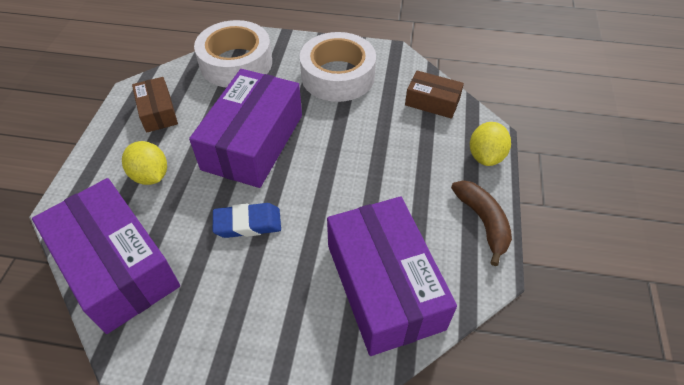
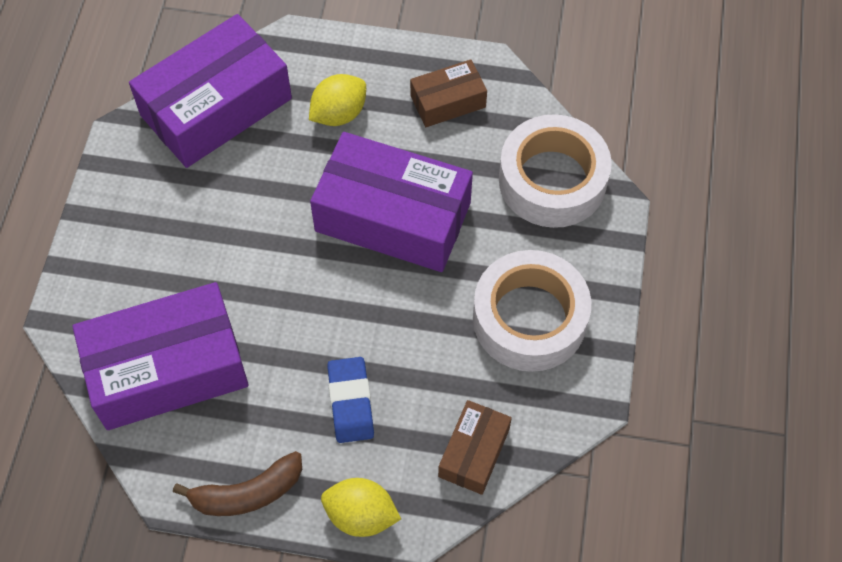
camera: 90 degrees right, 10 degrees up
(248, 223) = (262, 223): blue eraser -> blue eraser (350, 402)

